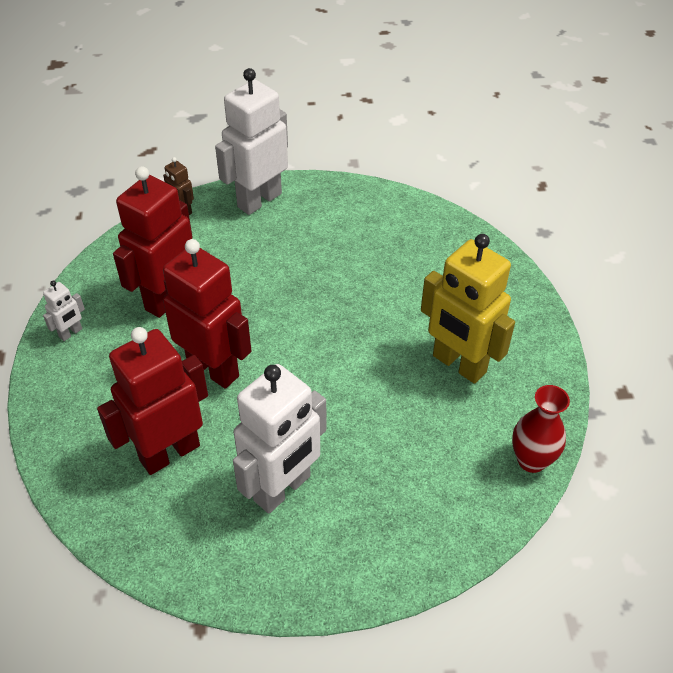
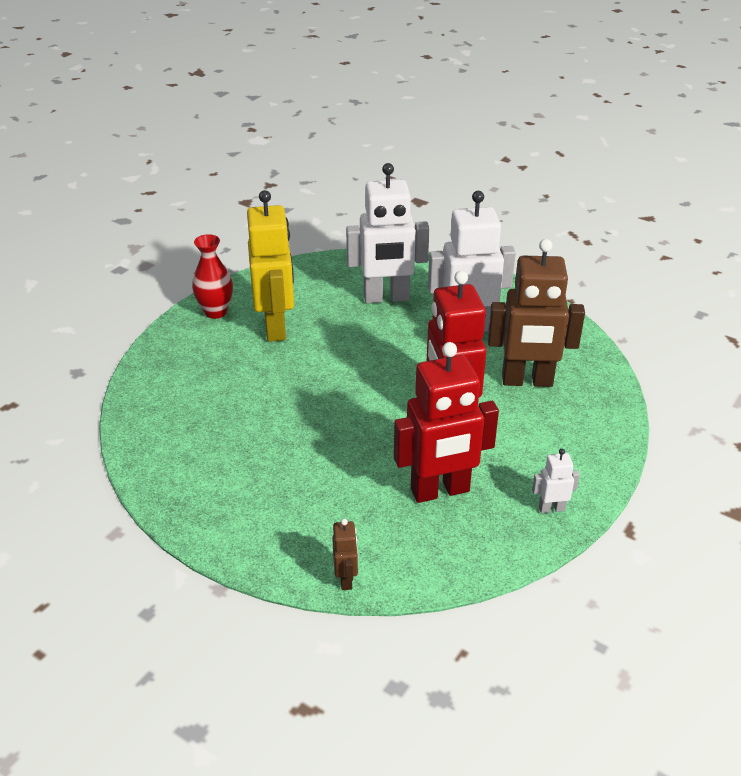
camera: 140 degrees left, 10 degrees down
(169, 452) = (527, 381): red robot -> brown robot
(259, 200) = (259, 542): white robot -> white robot (386, 298)
(531, 460) = (304, 269): red vase -> red vase (215, 312)

